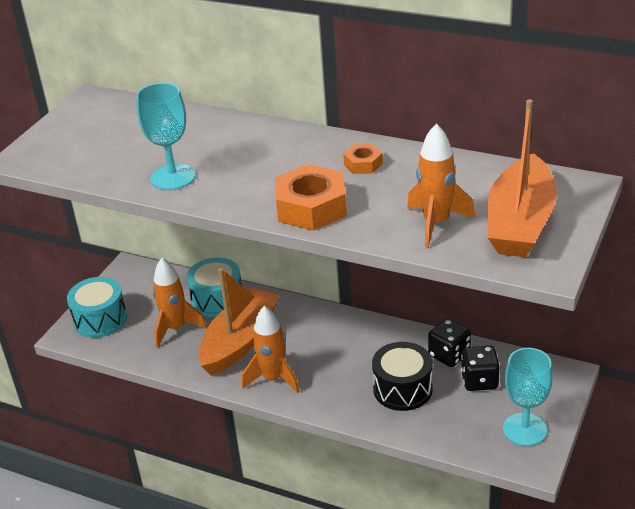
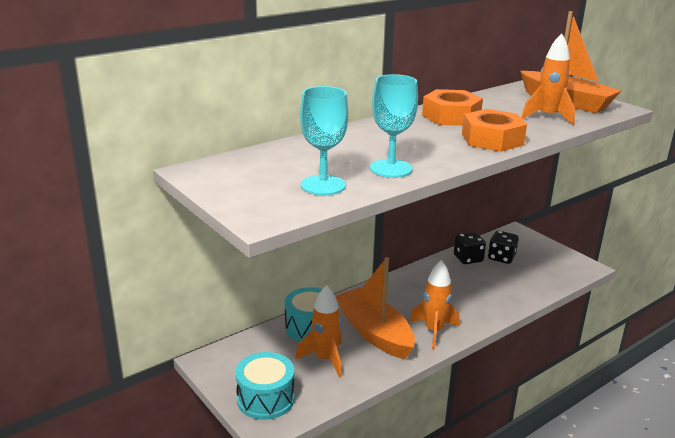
camera: 65 degrees left, 10 degrees down
(363, 164) = (451, 116): orange nut -> orange nut, size x1.91
(402, 389) = (488, 285): black drum -> none
(524, 429) = (556, 259): turquoise goblet -> turquoise goblet (323, 185)

